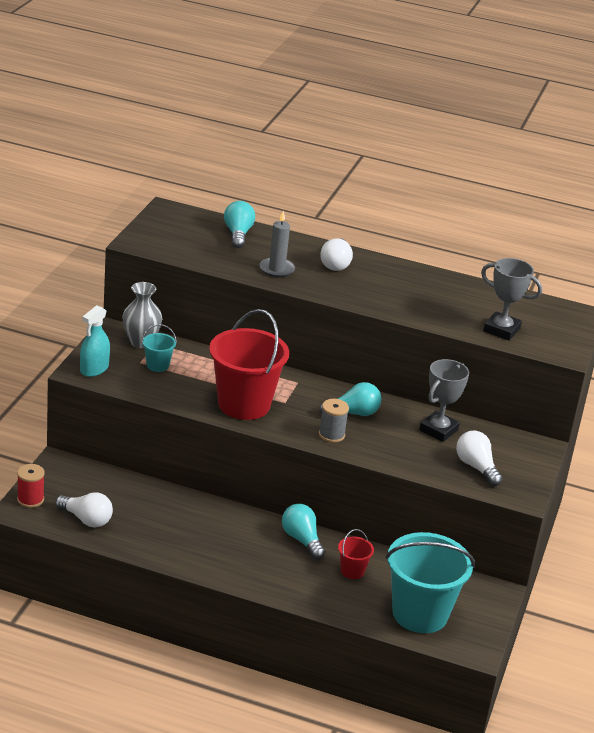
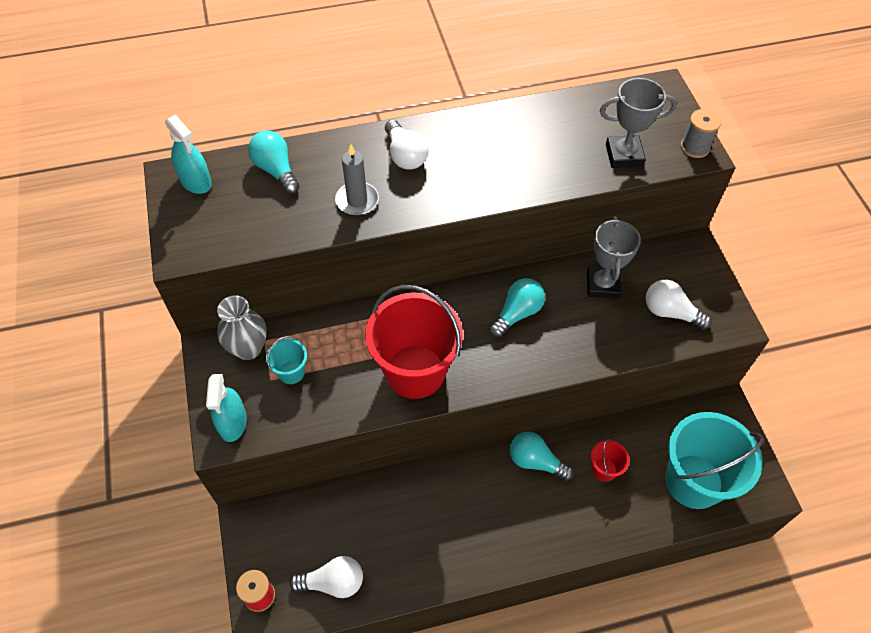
camera: 30 degrees left, 25 degrees up
(179, 217) = (196, 181): none -> turquoise spray bottle
(331, 435) = (523, 357): grey spool -> grey spool (695, 147)

